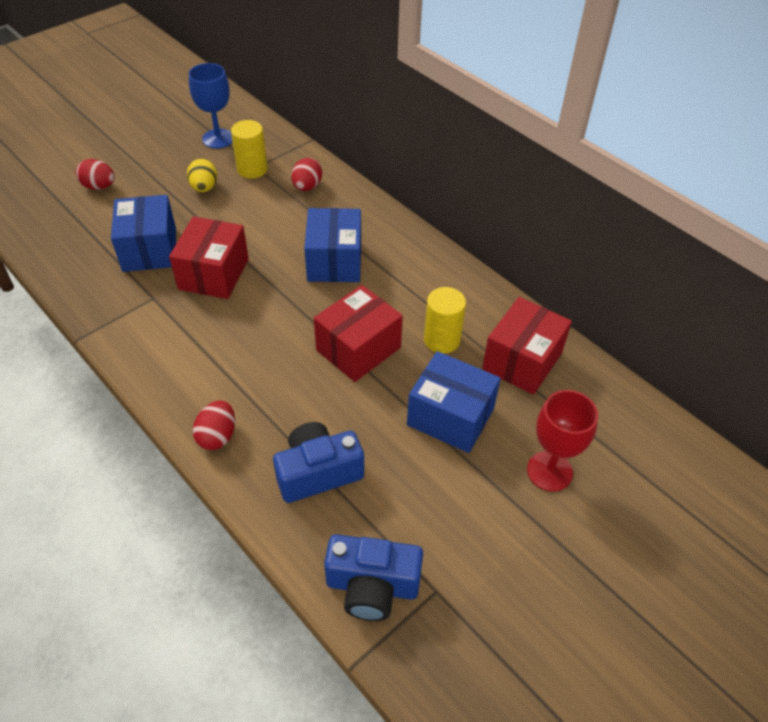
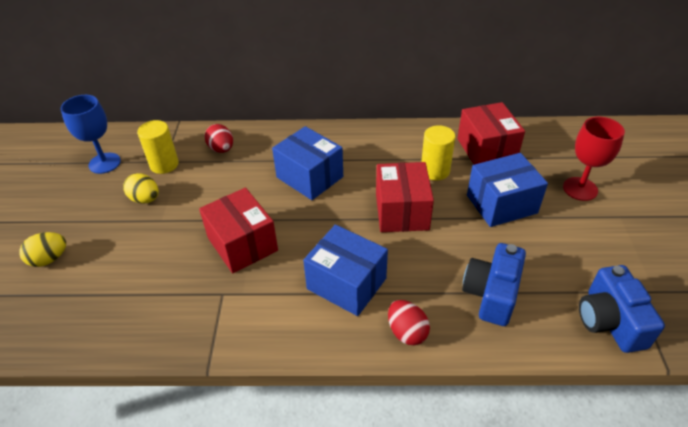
camera: 45 degrees left, 5 degrees down
(99, 186) = (49, 259): red egg -> yellow egg
(149, 249) = (167, 267): blue box -> blue box (346, 283)
(372, 586) = (610, 321): blue camera -> blue camera turned 120 degrees clockwise

